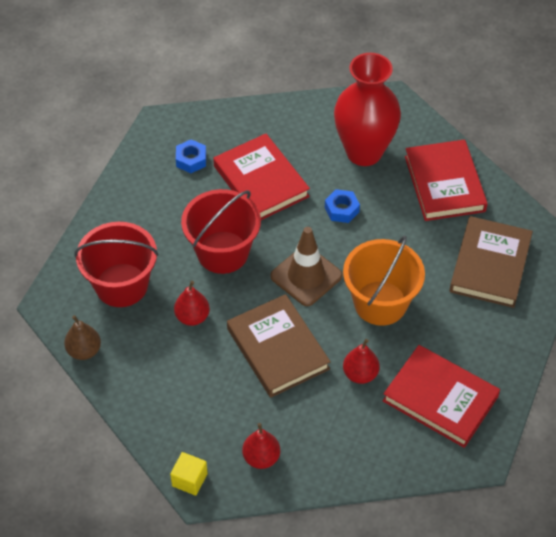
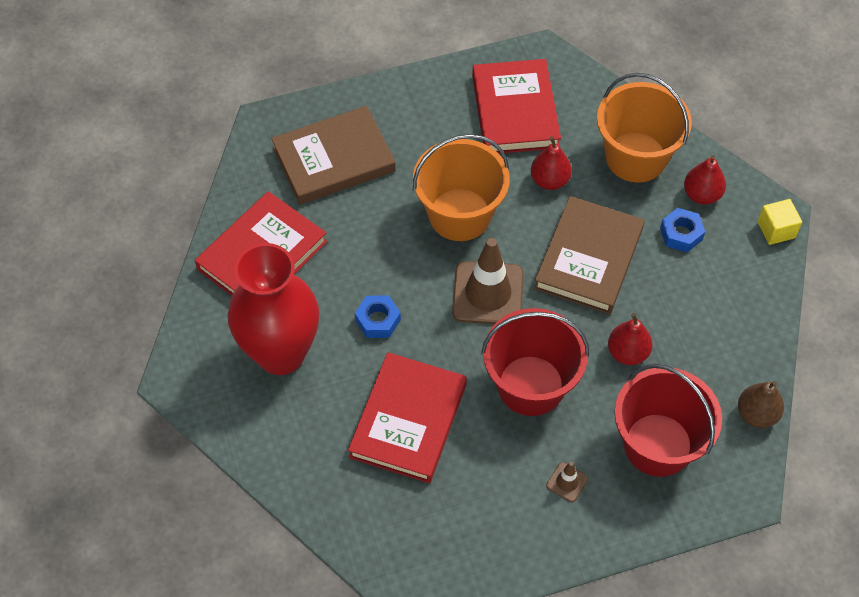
camera: 130 degrees left, 5 degrees up
(148, 226) = (567, 482): none -> brown traffic cone
(191, 160) = (442, 513): blue nut -> blue nut (681, 234)
(331, 442) = (635, 157): none -> orange bucket

